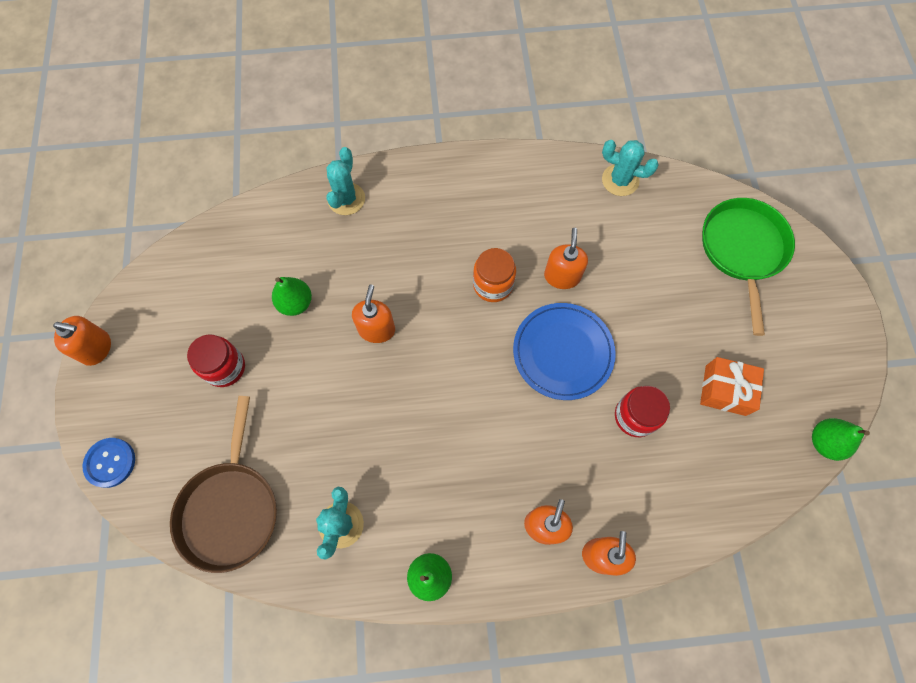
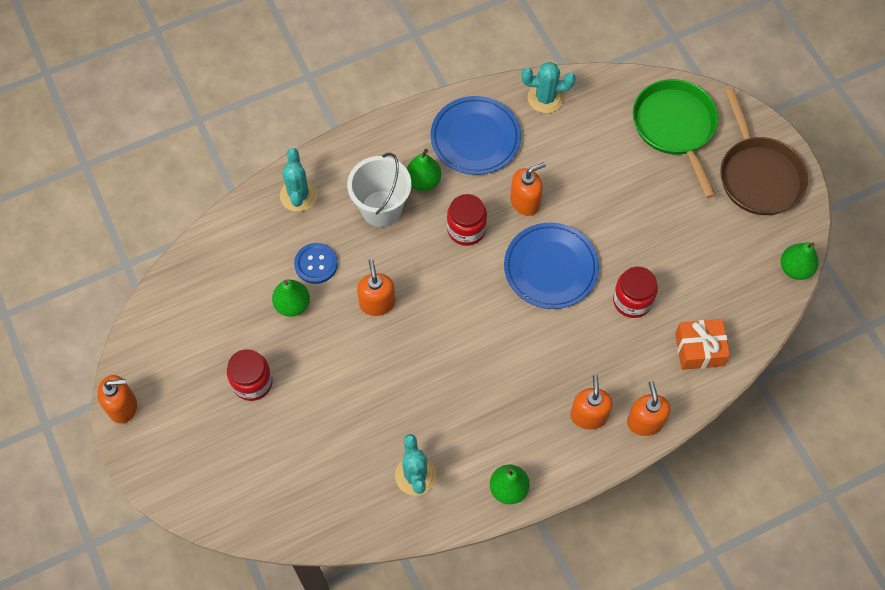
camera: 20 degrees left, 5 degrees down
(110, 463) = (185, 498): blue button -> blue button (316, 264)
(230, 509) = (312, 497): brown pan -> brown pan (758, 175)
(419, 237) = (381, 208): none -> white bucket
(470, 223) = (423, 181): none -> green pear
(493, 284) = (466, 229): orange jar -> red jar
(536, 197) = (475, 138): none -> blue plate
(562, 276) = (525, 202): orange soap dispenser -> orange soap dispenser turned 75 degrees clockwise
(725, 390) = (700, 253): orange gift -> orange gift (699, 349)

